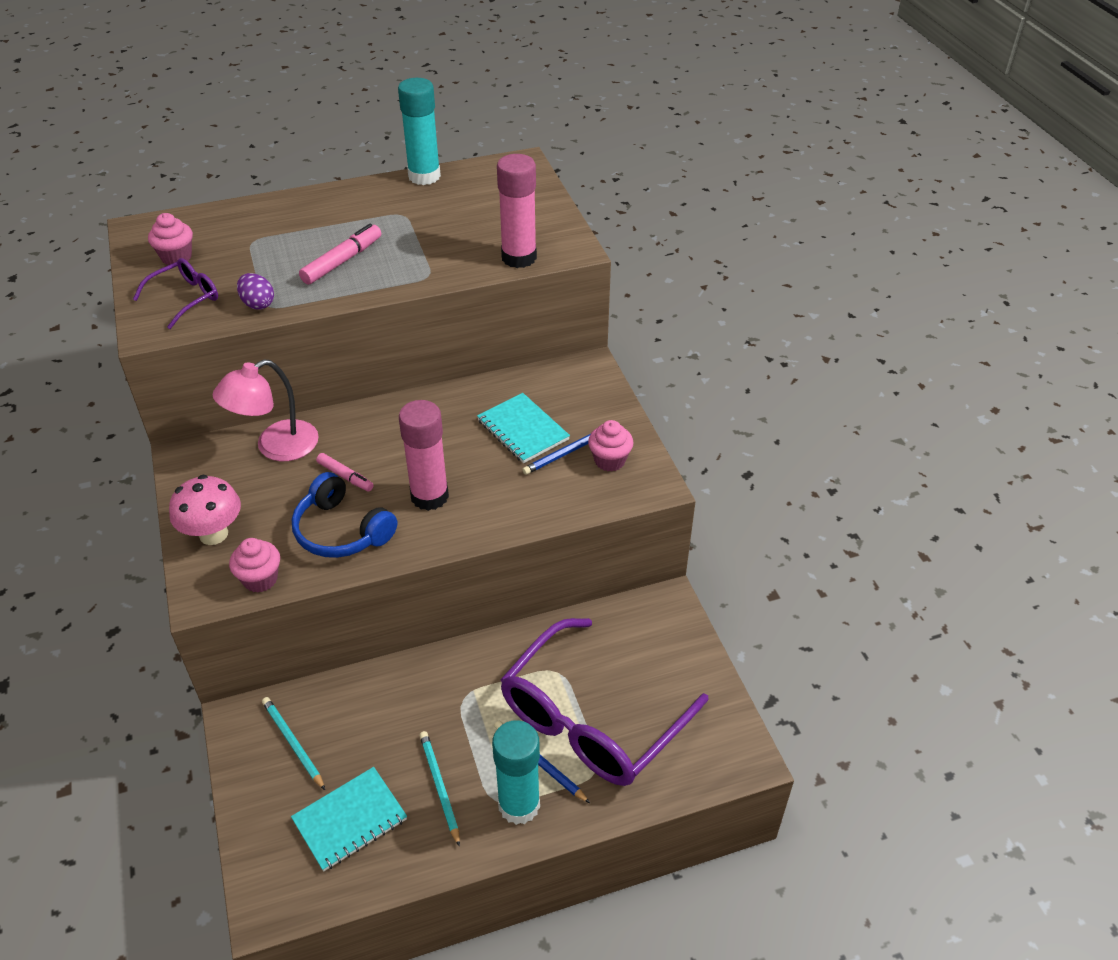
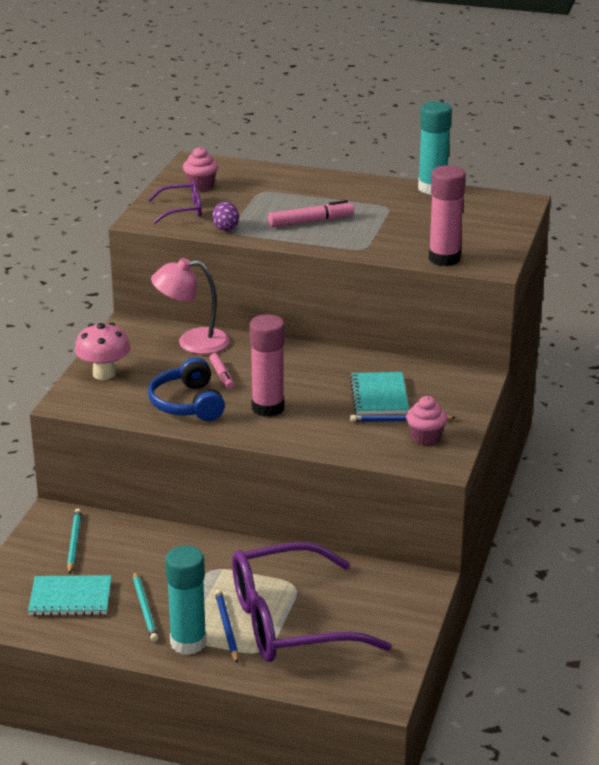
camera: 35 degrees right, 15 degrees down
(260, 579) = (109, 408): pink cupcake -> none
(439, 787) = (145, 608): turquoise pencil -> turquoise pencil turned 150 degrees clockwise

